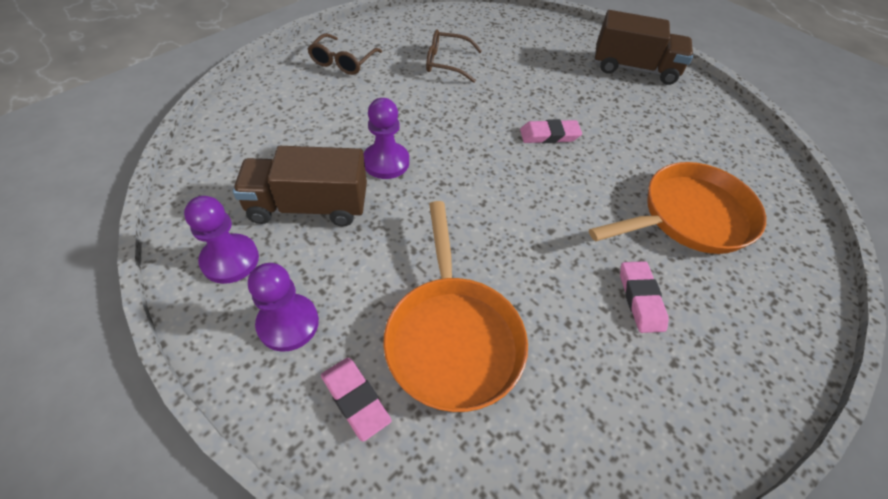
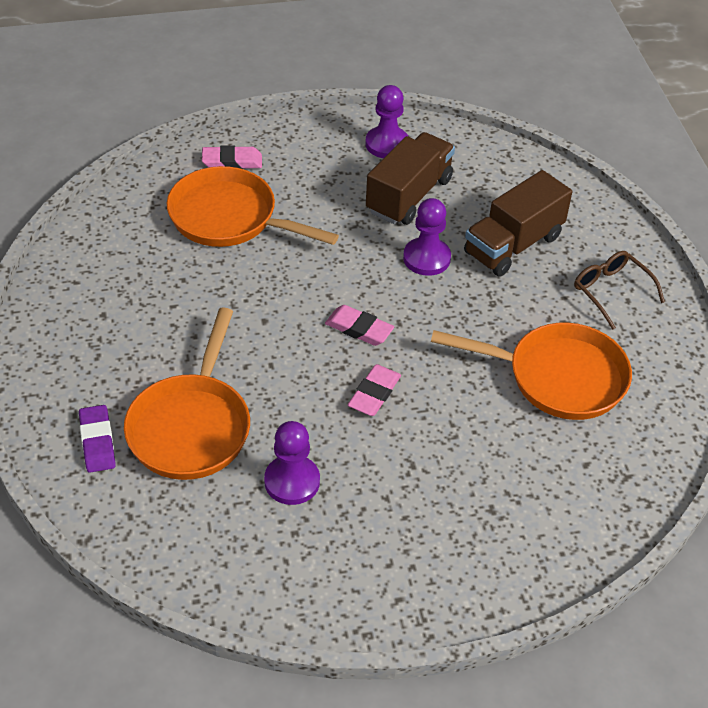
camera: 125 degrees right, 5 degrees down
(288, 323) = (310, 153): purple pawn -> purple pawn (292, 481)
(446, 63) = (558, 377): brown glasses -> orange pan
(634, 68) = (428, 566): brown truck -> brown truck (513, 245)
(640, 299) = (159, 331): pink eraser -> pink eraser (359, 329)
(772, 267) = (97, 442): none -> purple eraser

